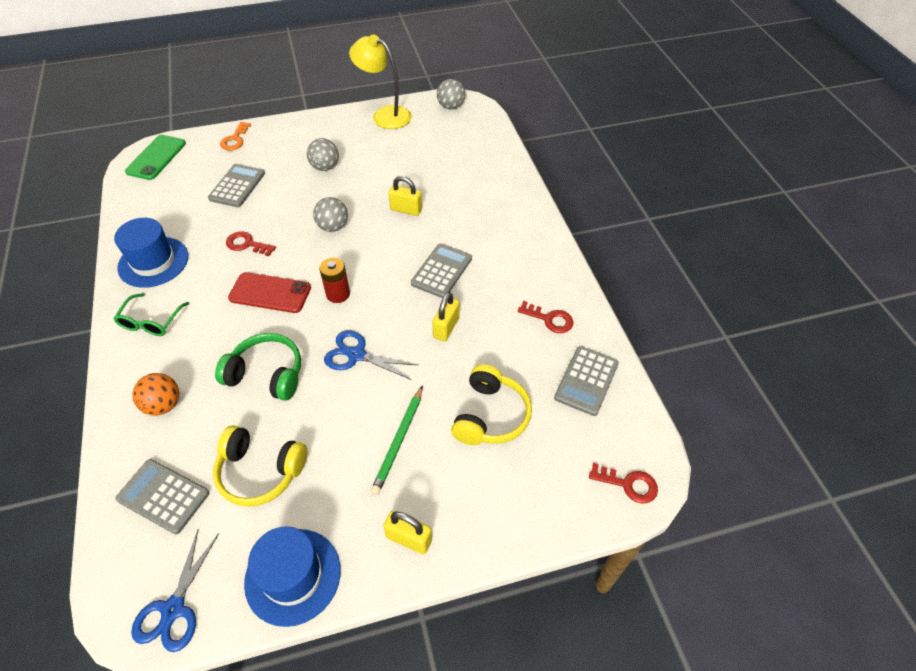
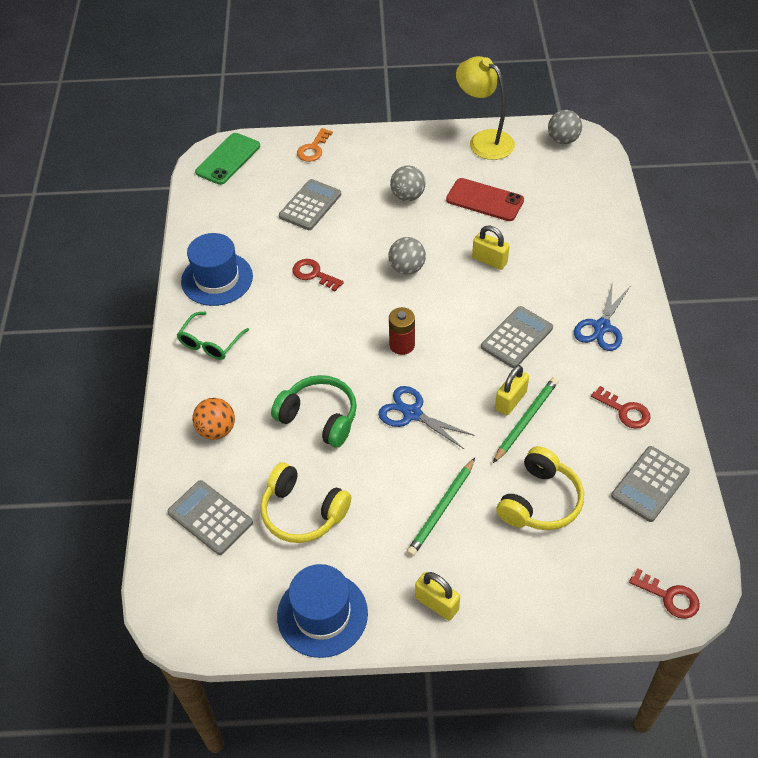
camera: 15 degrees right, 0 degrees up
(173, 609) = (212, 620): blue scissors -> blue scissors (602, 327)
(270, 293) = (332, 332): red phone -> red phone (485, 200)
(463, 343) = (526, 420): none -> green pencil

